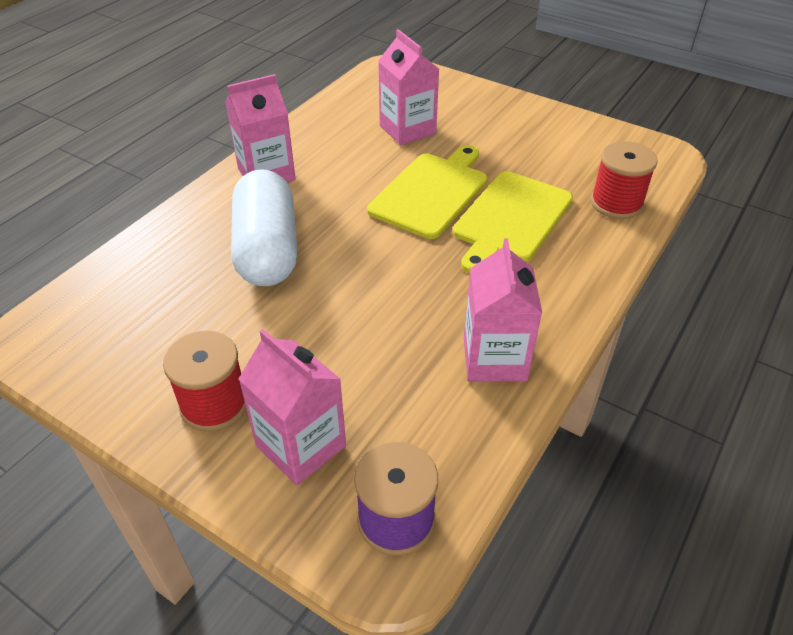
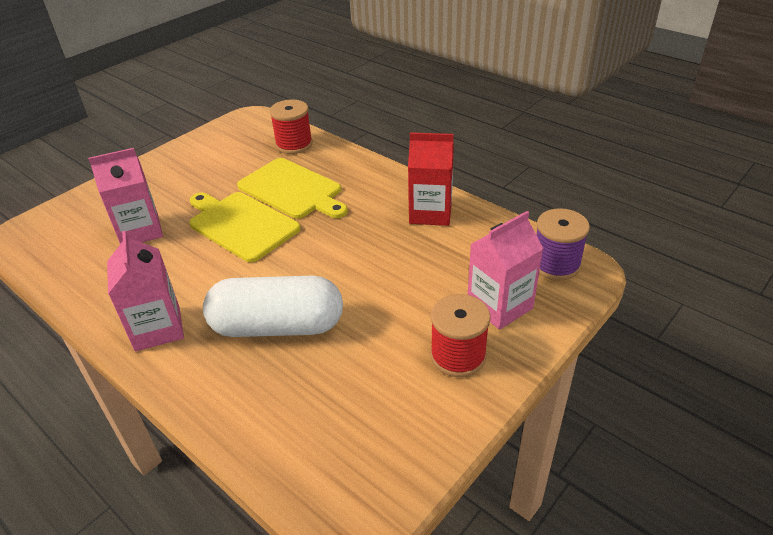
camera: 80 degrees left, 5 degrees down
(494, 359) = (430, 213): pink carton -> red carton

